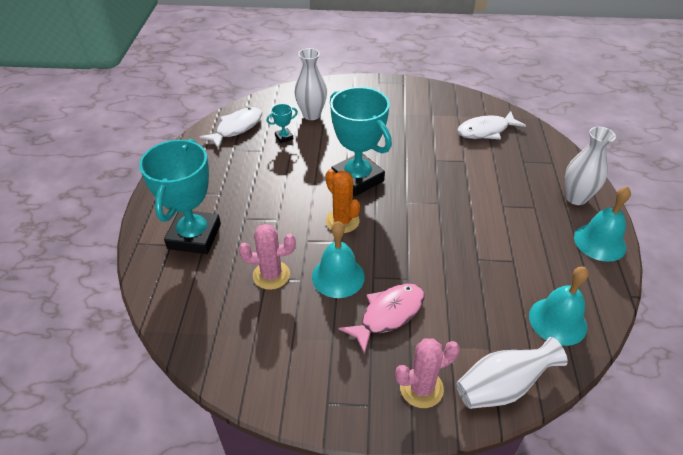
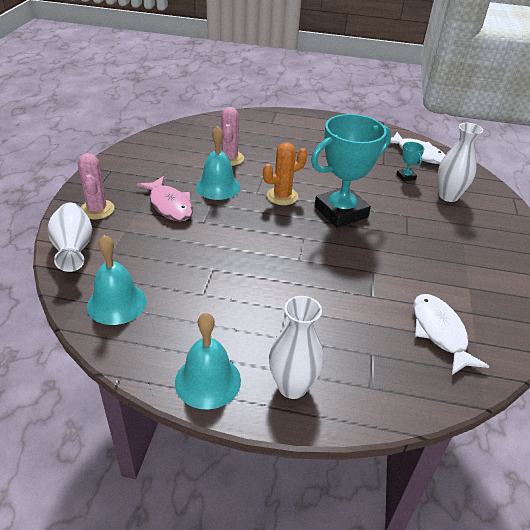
camera: 95 degrees right, 5 degrees down
(194, 236) = (278, 131): turquoise trophy -> none

